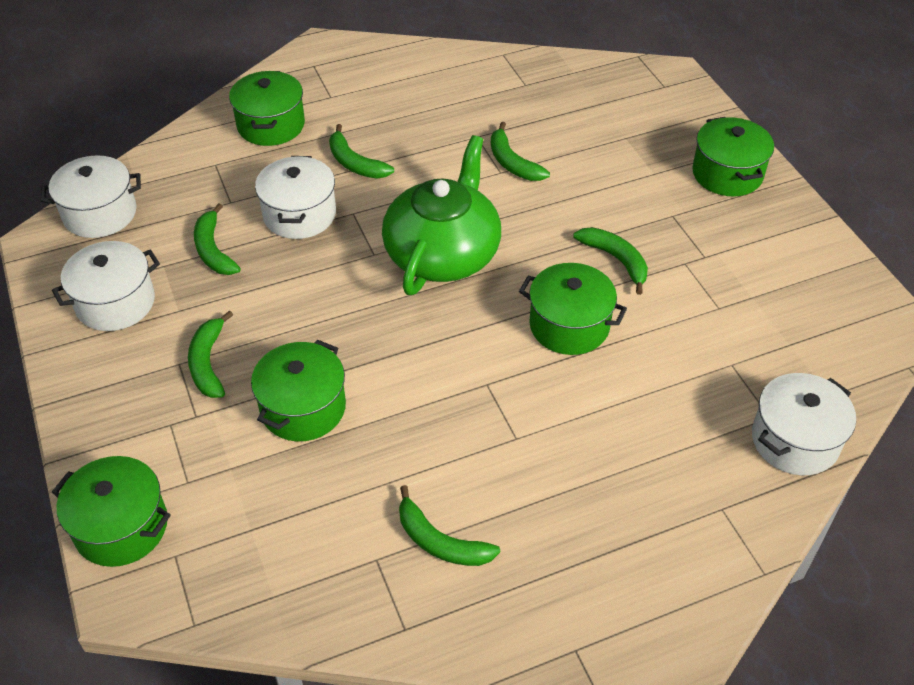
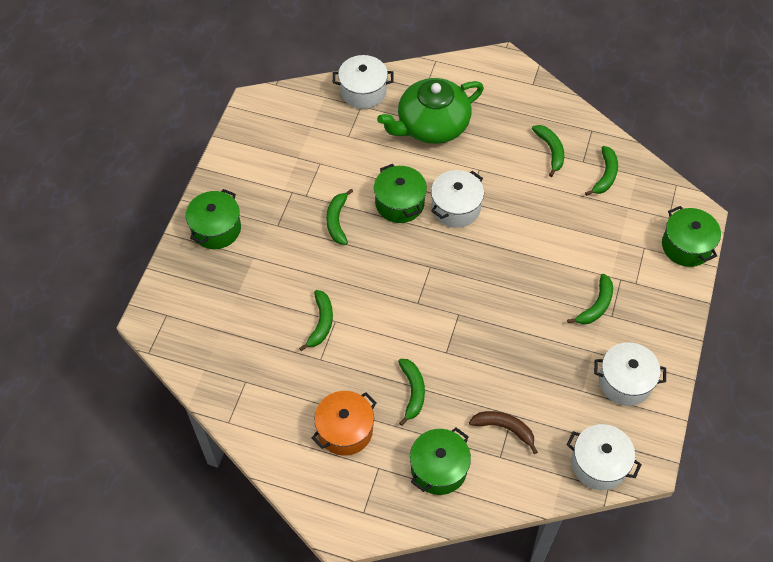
camera: 140 degrees left, 10 degrees up
(213, 250) = (546, 382): green banana -> green banana (605, 175)
(229, 187) = (504, 428): none -> brown banana
(299, 214) = (478, 373): white pot -> white pot (455, 207)
(303, 408) = (565, 248): green pot -> none
(390, 103) = (345, 430): none -> orange pot
(443, 253) = (421, 288): green teapot -> green teapot (431, 125)

